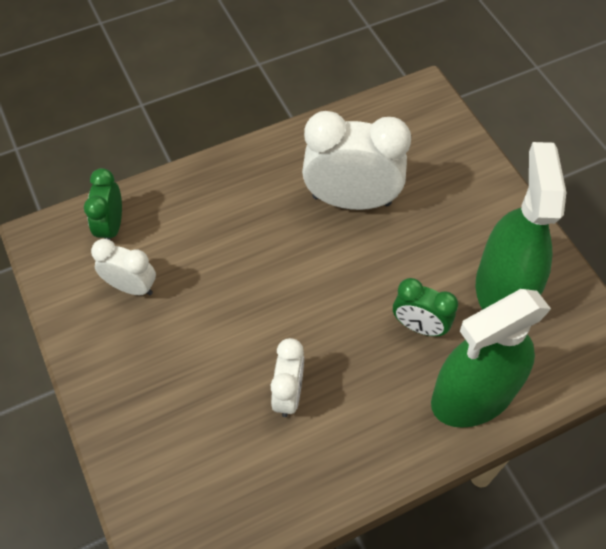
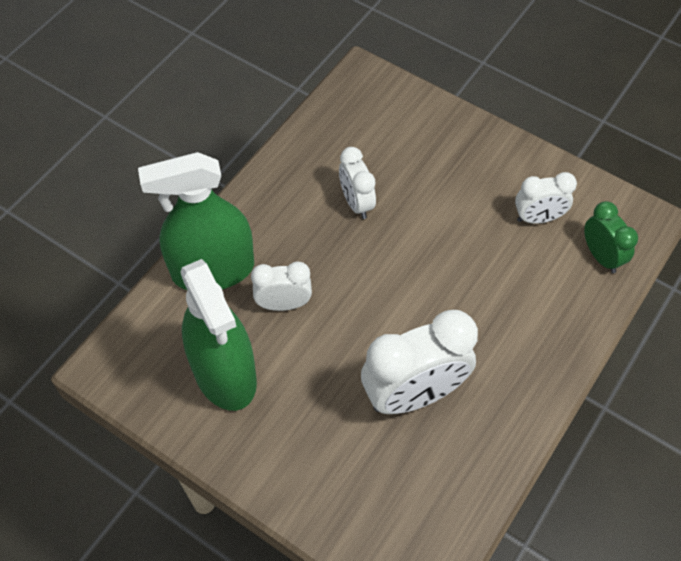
camera: 150 degrees right, 0 degrees up
(419, 326) = (283, 304): green clock -> white clock
(472, 396) = (213, 270): green spray bottle -> green spray bottle turned 135 degrees counterclockwise

